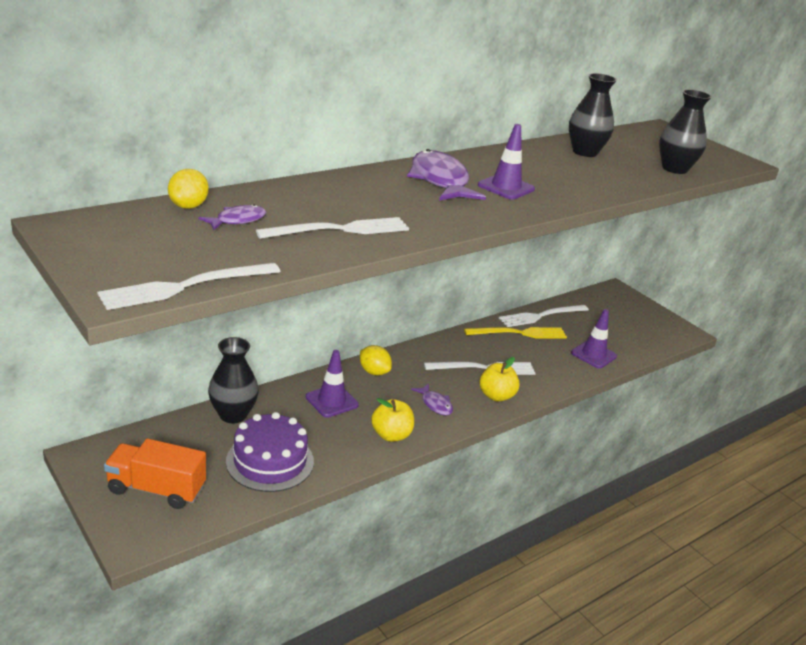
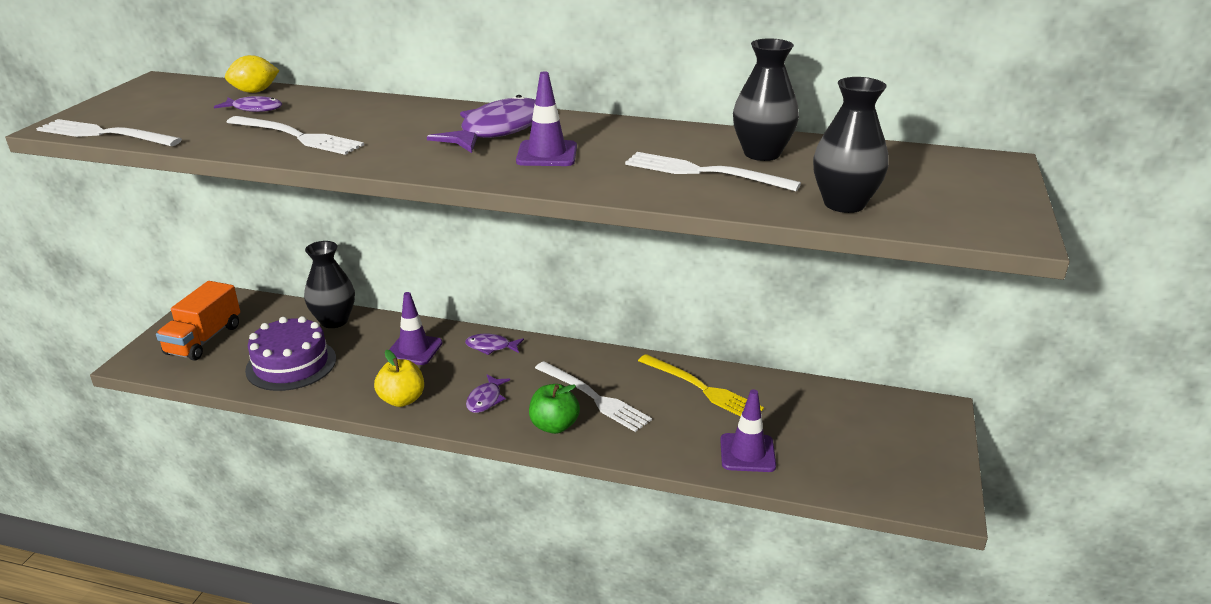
camera: 55 degrees right, 0 degrees up
(156, 489) = (204, 339): orange truck -> orange truck turned 135 degrees counterclockwise
(374, 372) = (491, 347): yellow lemon -> purple fish
(496, 396) = (554, 426): yellow apple -> green apple
(541, 316) = (766, 386): white fork -> white fork (704, 172)

